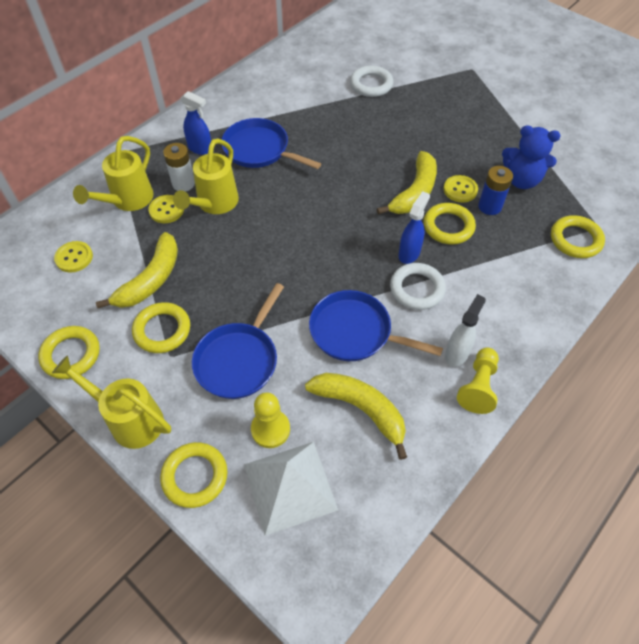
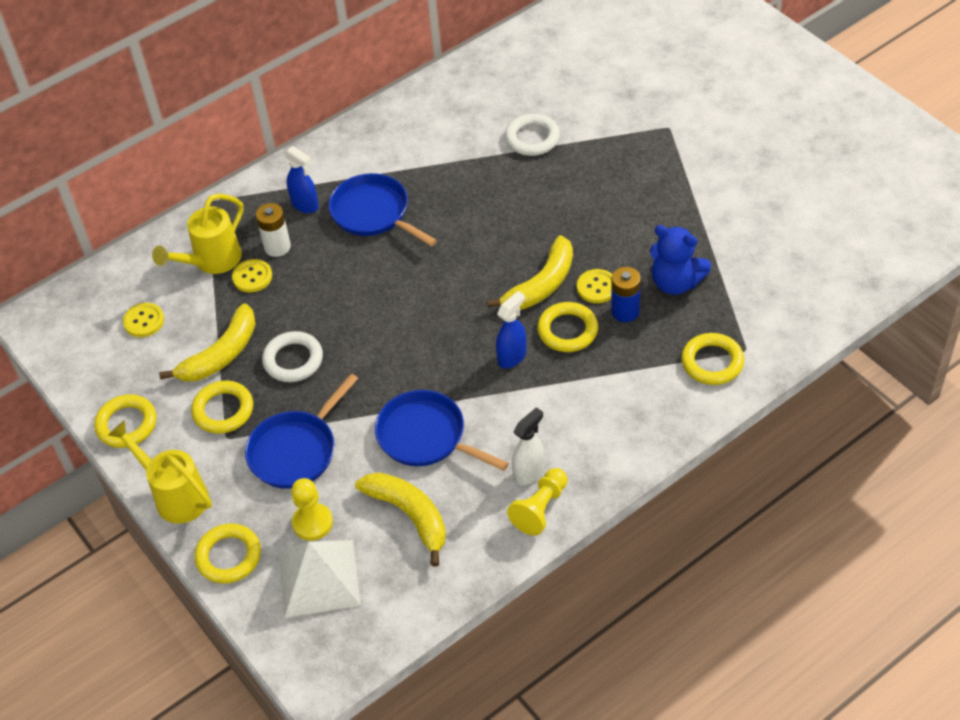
camera: 15 degrees right, 5 degrees down
(214, 204) = (307, 275): yellow watering can -> none
(417, 289) = (508, 398): white ring -> white ring (293, 360)

